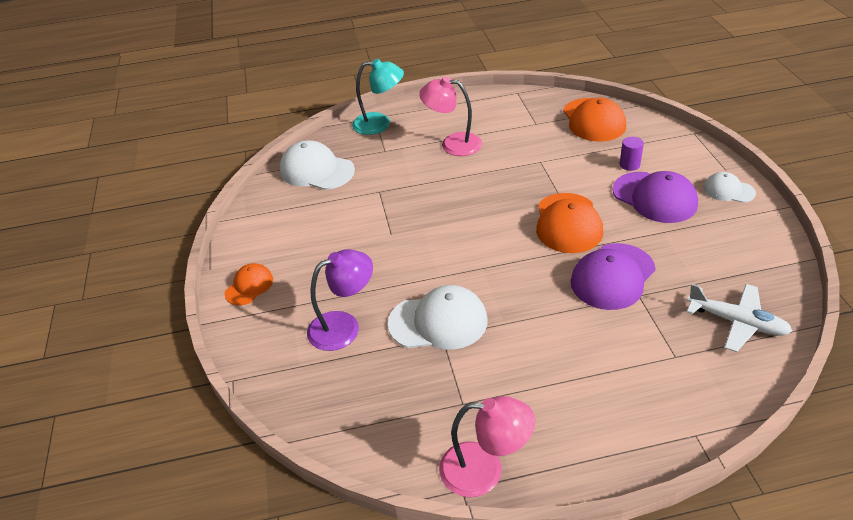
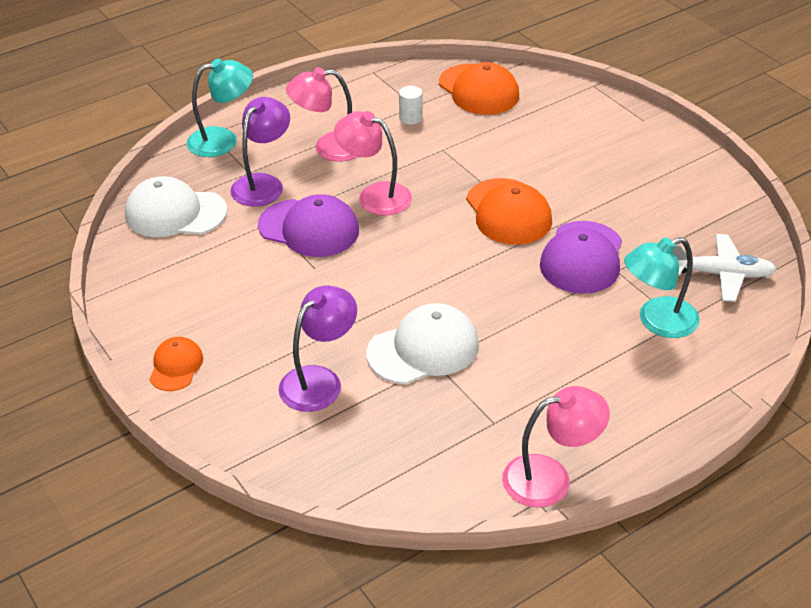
camera: 25 degrees left, 0 degrees up
(390, 161) = (263, 184): none -> purple lamp
(467, 187) = (375, 195): none -> pink lamp
(527, 132) = (410, 118): none -> white cylinder
(629, 164) = (542, 134): purple cylinder -> none
(654, 197) = (585, 165): purple cap -> purple cap (309, 228)
(654, 351) = (657, 321): none -> turquoise lamp
(728, 190) = (656, 142): white cap -> none

